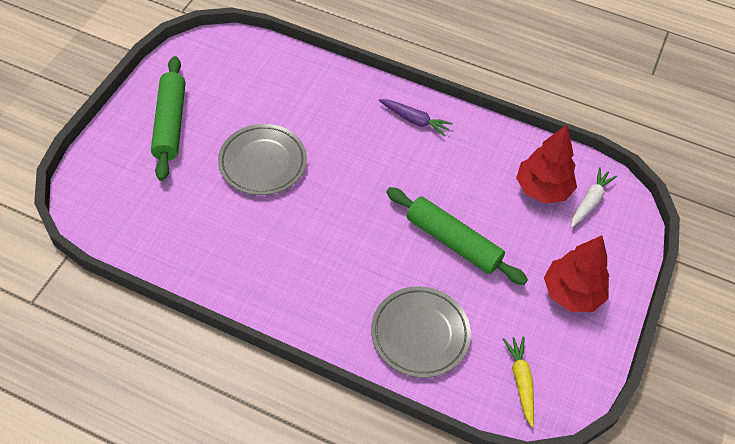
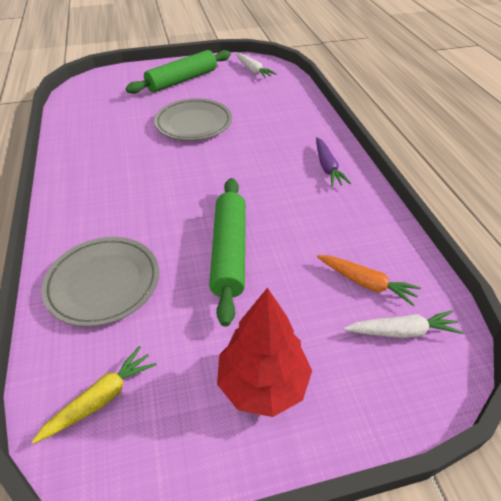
camera: 55 degrees right, 10 degrees down
(214, 60) = (253, 70): none -> white carrot
(542, 189) = (366, 283): red tree -> orange carrot

